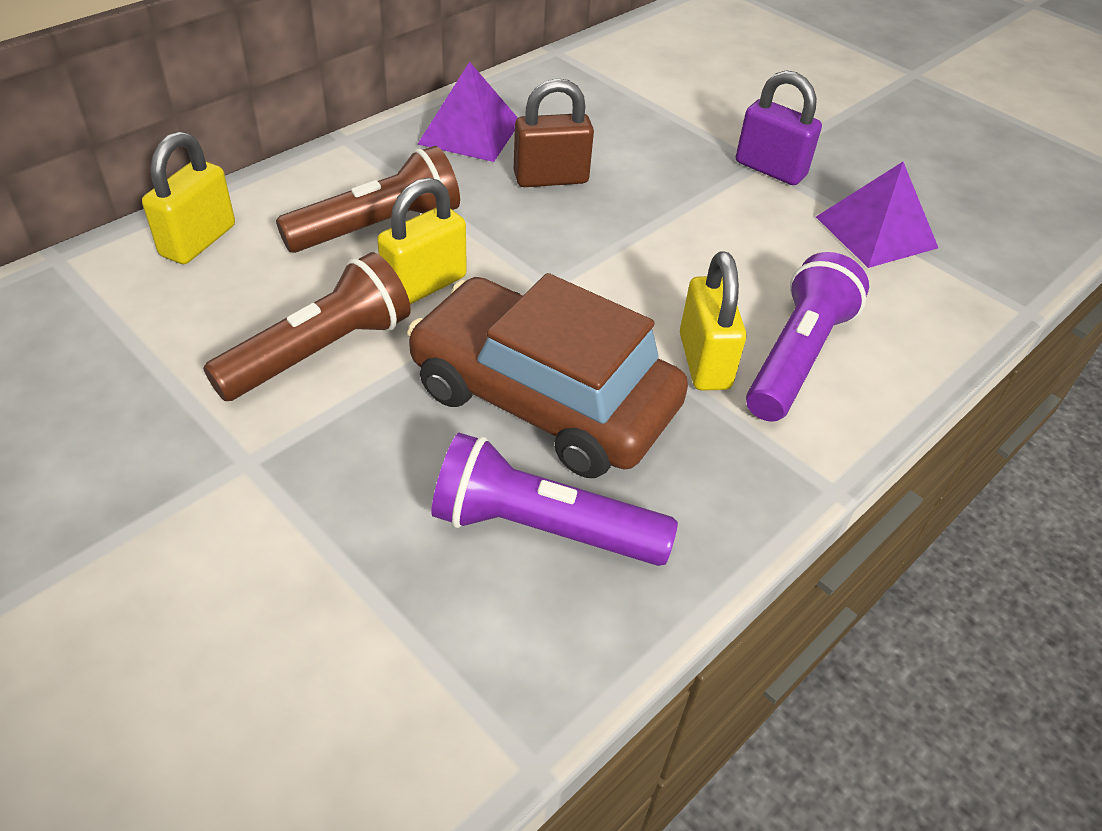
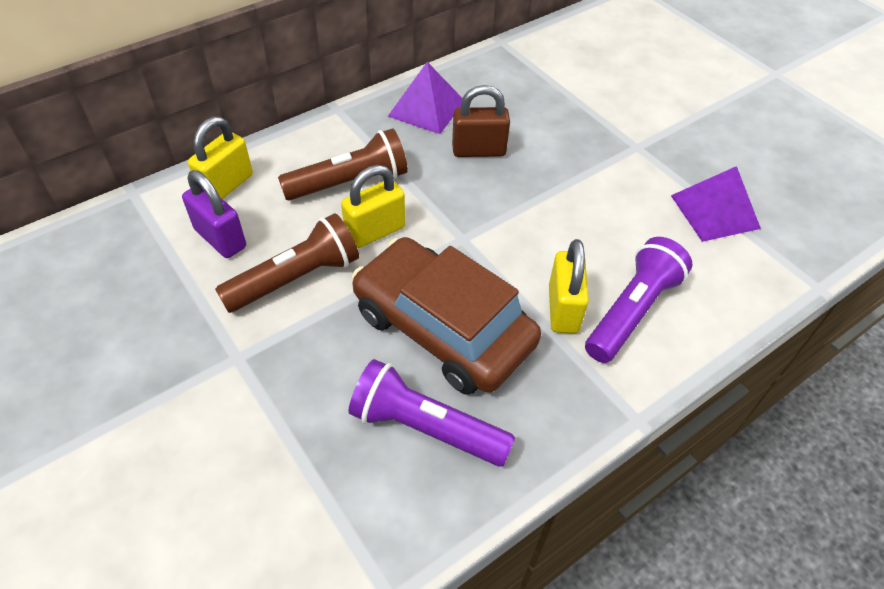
camera: 10 degrees right, 5 degrees up
(770, 169) = (644, 152): purple padlock -> purple padlock (220, 238)

